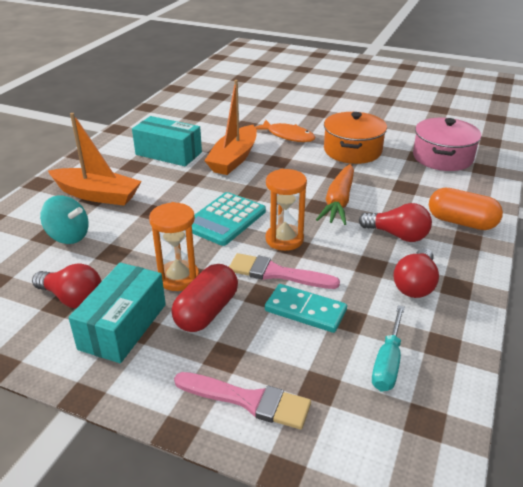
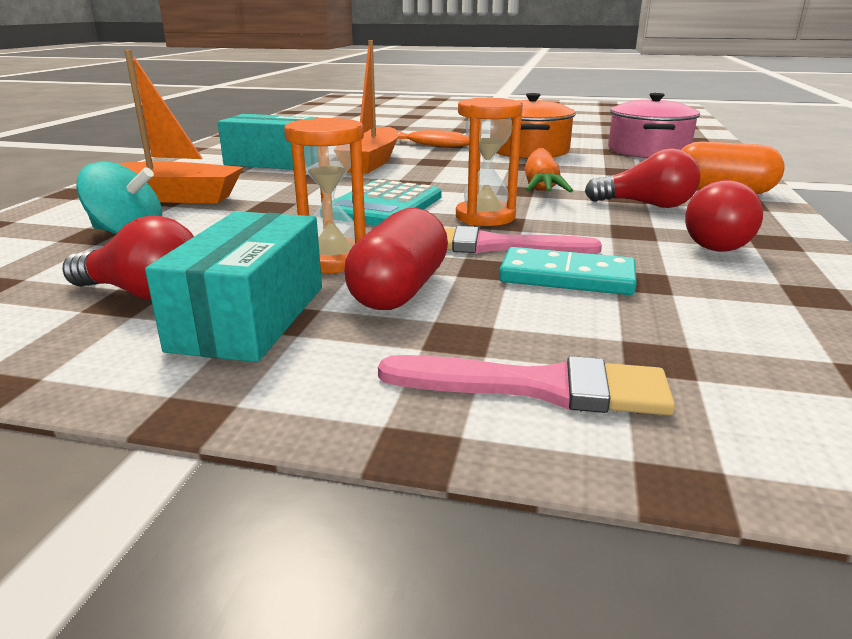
camera: 10 degrees left, 10 degrees down
(388, 363) = (749, 320): turquoise screwdriver -> none

